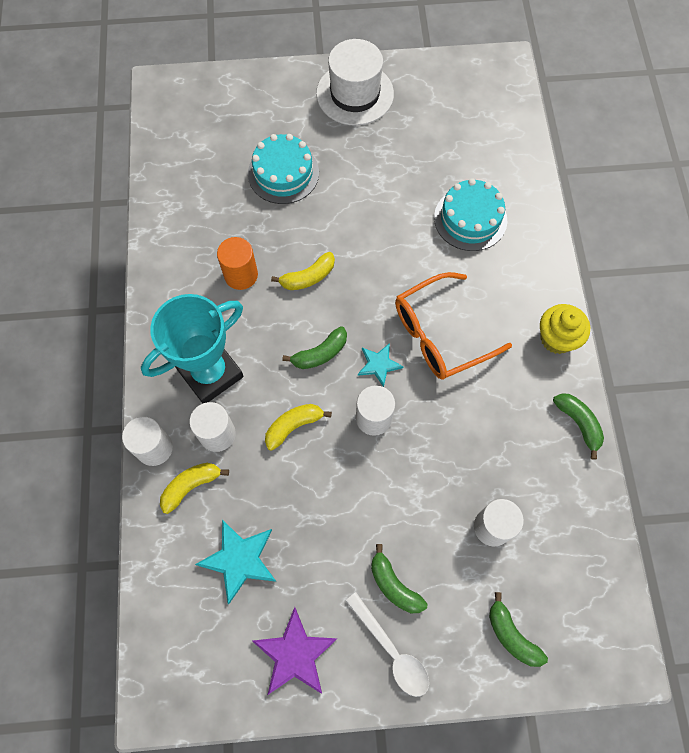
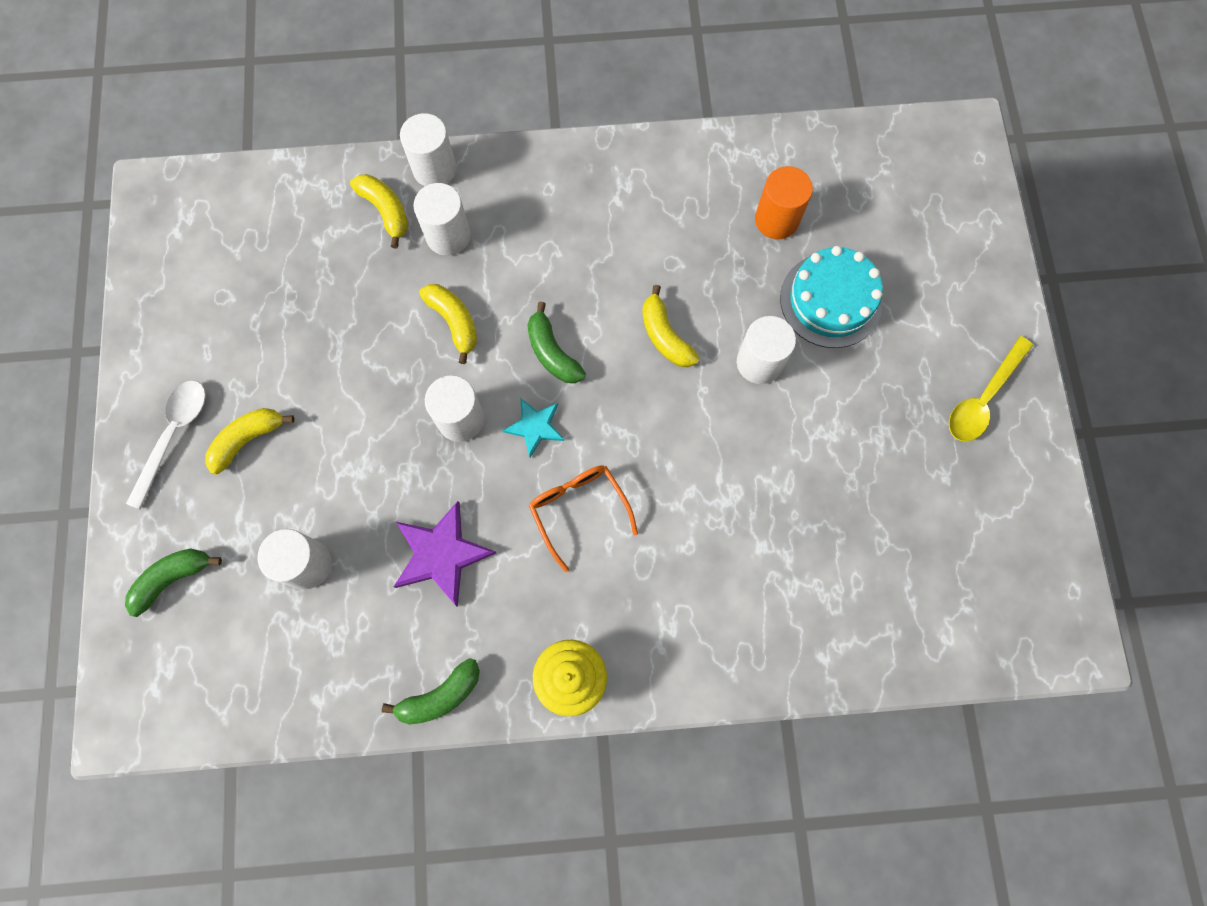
camera: 90 degrees right, 5 degrees up
(210, 373) = (528, 223): turquoise trophy -> none
(239, 559) = (295, 267): turquoise star -> none
(241, 275) = (666, 252): orange cylinder -> orange cylinder (776, 220)
(295, 654) = (184, 329): purple star -> purple star (441, 554)
(329, 218) = (759, 362): none -> white cylinder
(355, 94) = (983, 398): white hat -> yellow spoon
(391, 651) = (174, 435): white spoon -> white spoon turned 150 degrees clockwise
(394, 585) = (248, 440): green banana -> yellow banana
(440, 334) = (578, 510): orange glasses -> orange glasses, size x0.64
(470, 219) = (768, 563): turquoise cake -> none

